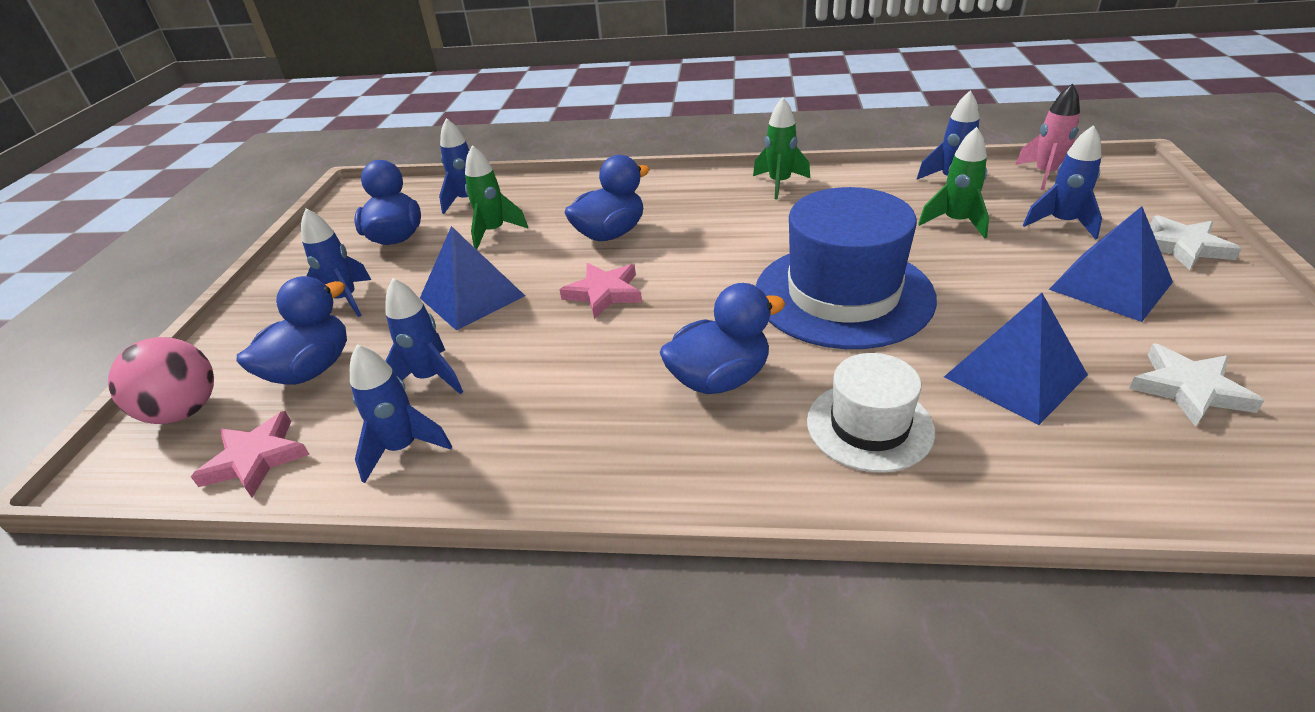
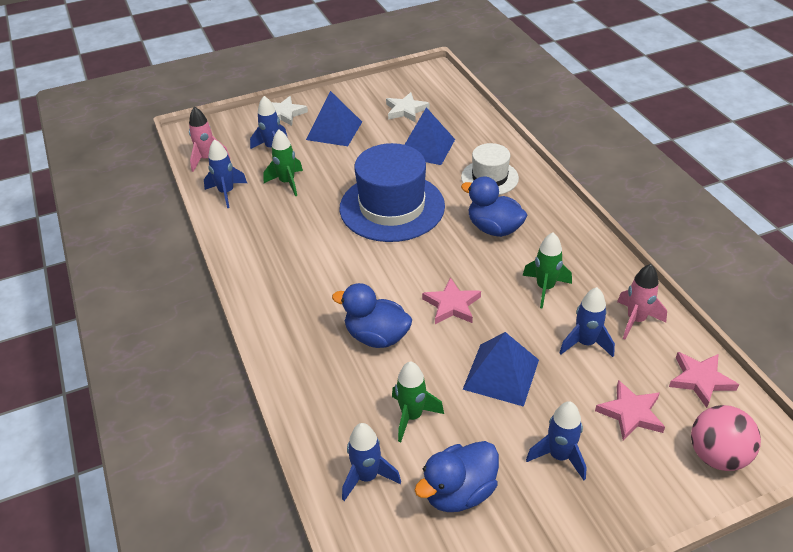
camera: 120 degrees left, 5 degrees up
(311, 370) = (630, 413): blue duck -> pink star
(403, 448) = (635, 320): blue rocket -> pink rocket
(779, 184) = (257, 270): green rocket -> green rocket (545, 288)

